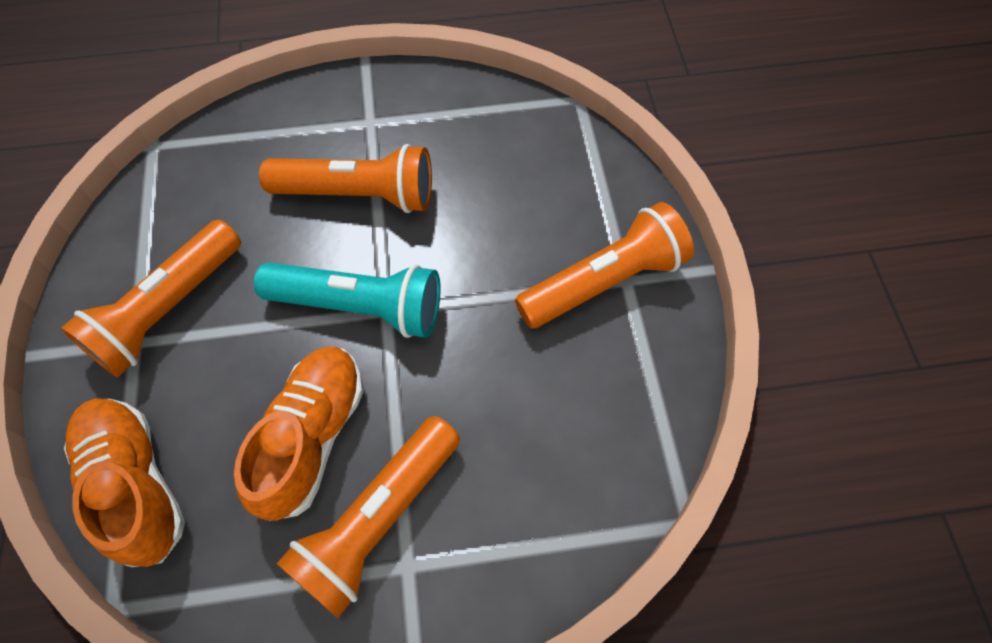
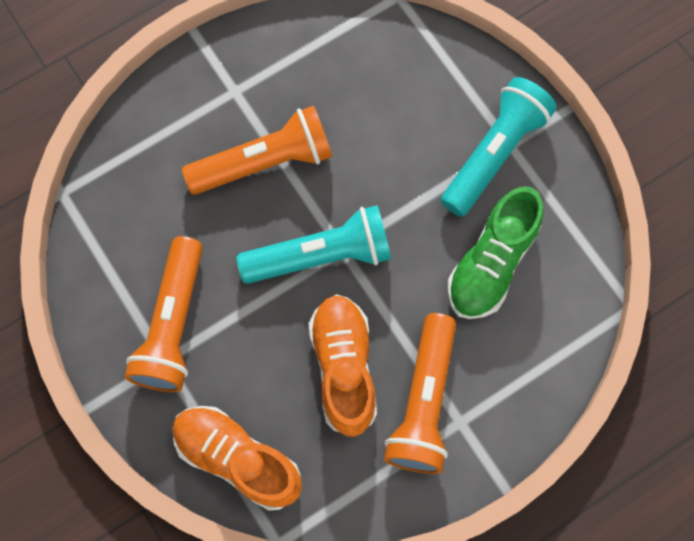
camera: 25 degrees left, 10 degrees up
(542, 396) = (491, 263): none -> green shoe
(604, 282) = (494, 153): orange flashlight -> turquoise flashlight

